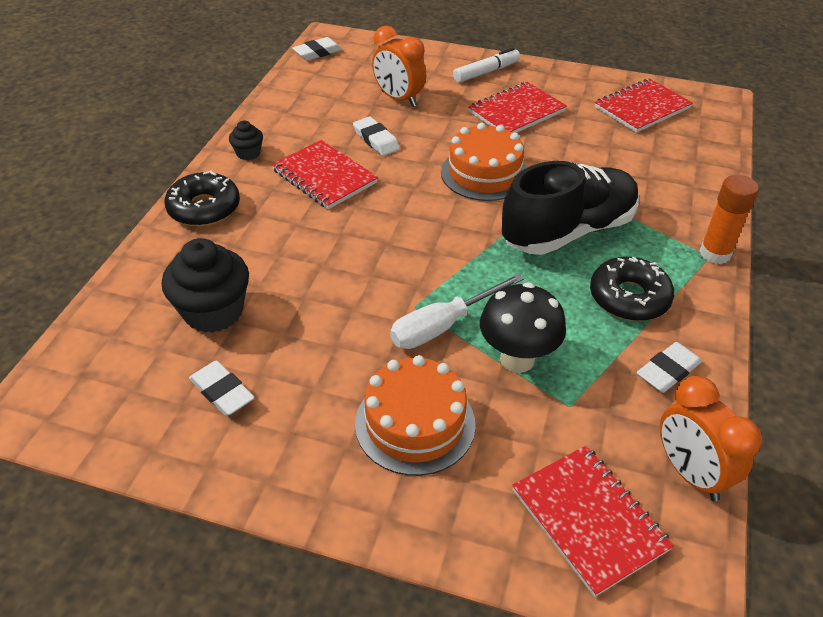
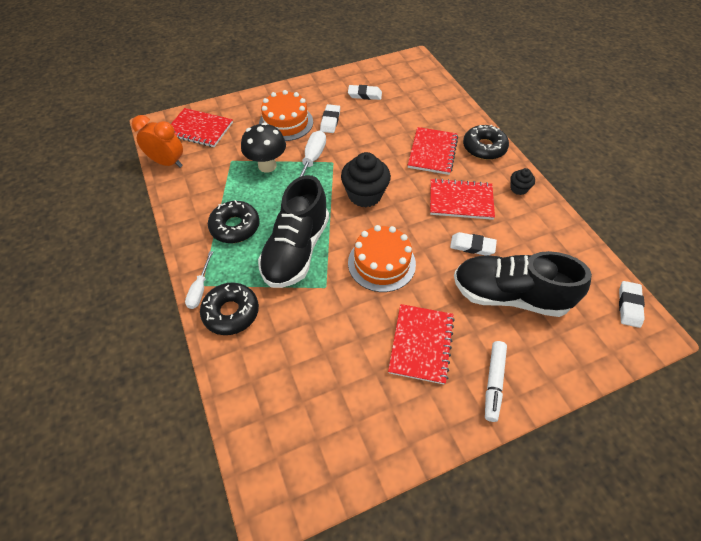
camera: 140 degrees right, 10 degrees up
(213, 311) = (408, 113): black cupcake -> black cupcake (365, 195)
(399, 99) = (509, 295): orange clock -> black shoe
(642, 107) = (333, 430): red notebook -> red notebook (432, 152)
(668, 371) = (195, 199): white eraser -> white eraser (330, 121)
(687, 215) = (231, 312): none -> black donut
(715, 253) = (200, 289): orange glue stick -> white screwdriver

